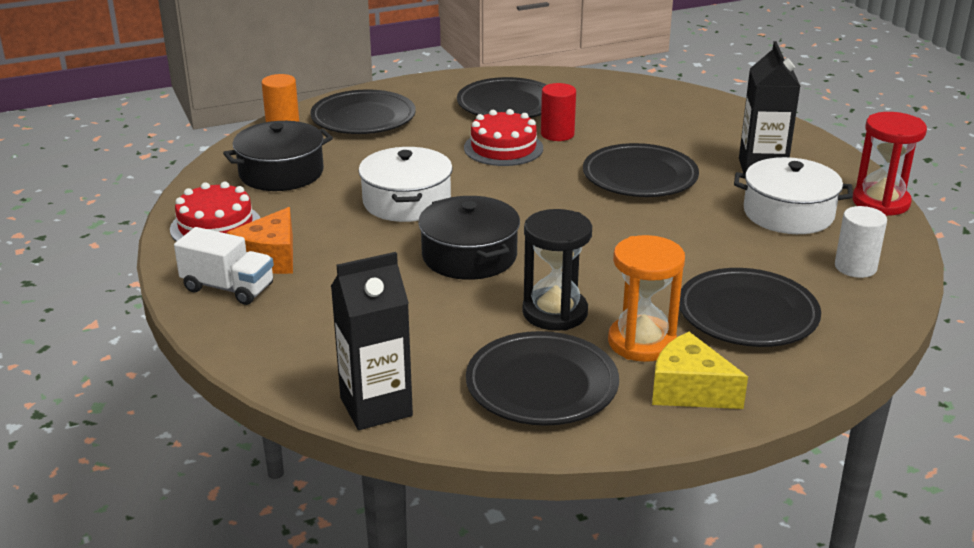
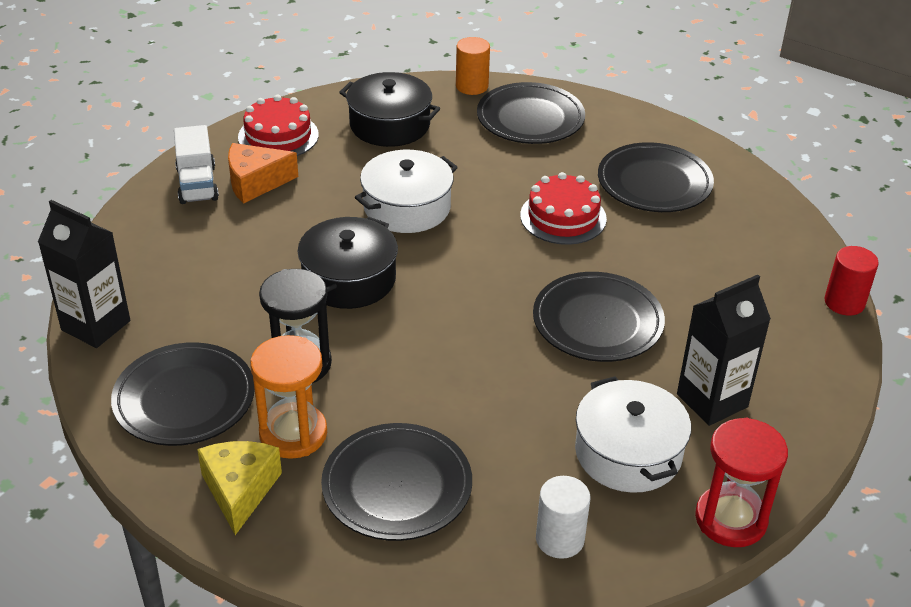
camera: 55 degrees right, 10 degrees up
(557, 134) = (628, 237): red cylinder -> red cylinder (844, 302)

